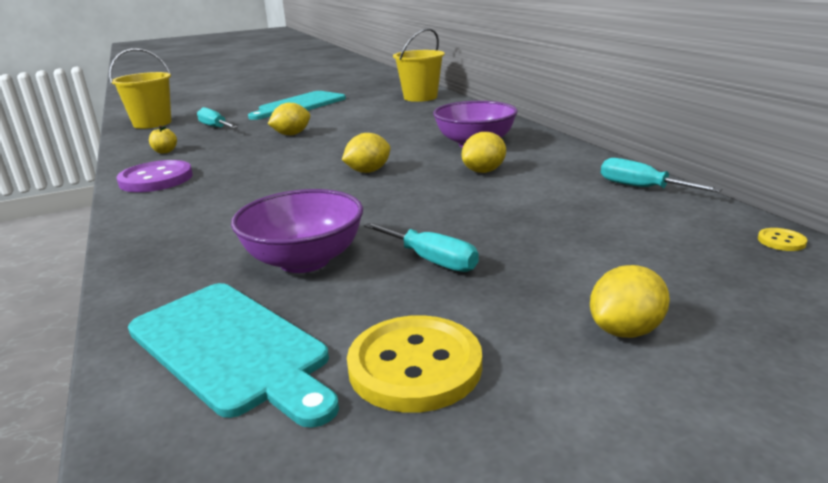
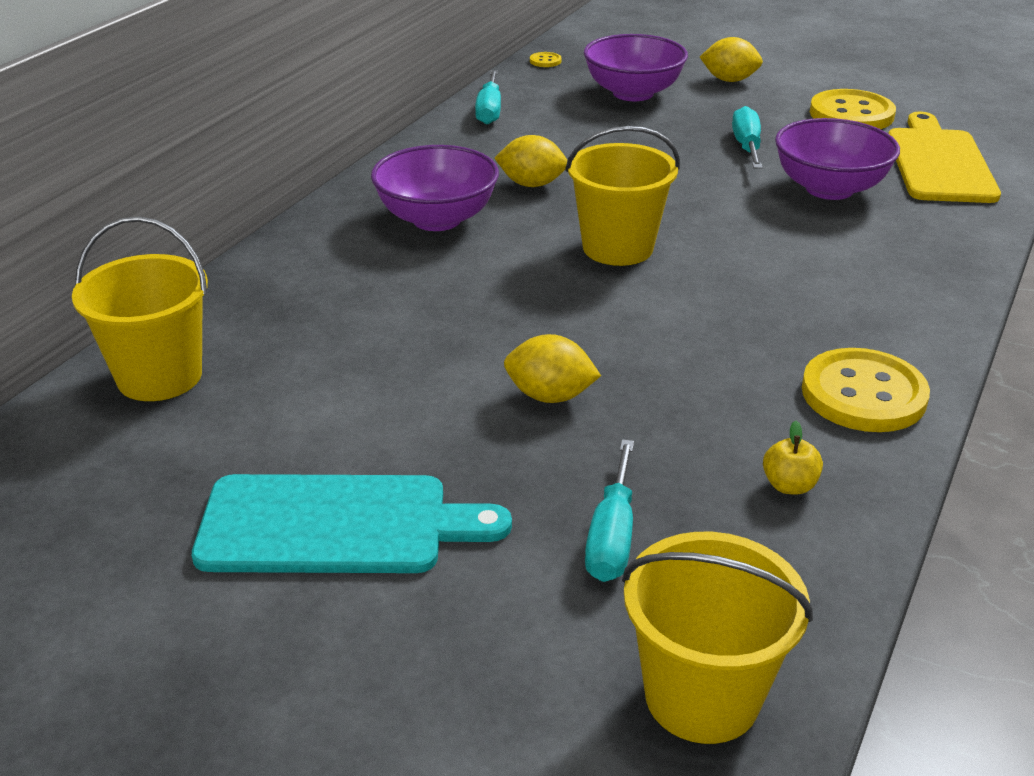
camera: 130 degrees left, 10 degrees up
(156, 179) = (863, 394): purple button -> yellow button
(231, 348) = (939, 162): turquoise cutting board -> yellow cutting board
(368, 171) = (618, 248): yellow lemon -> yellow bucket
(631, 255) = (633, 93): none -> purple bowl

